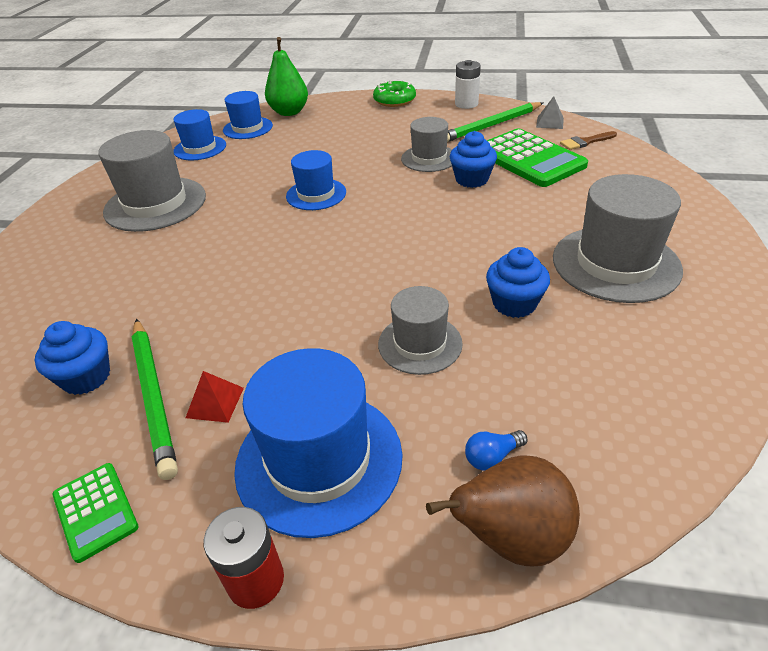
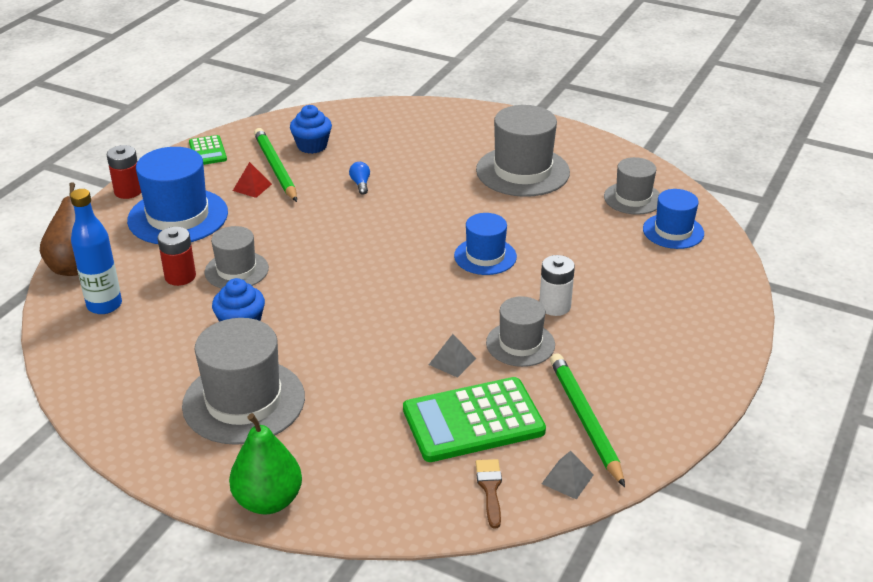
camera: 105 degrees right, 5 degrees down
(95, 511) = (207, 151): green calculator -> green calculator turned 90 degrees counterclockwise
(154, 396) = (275, 168): green pencil -> green pencil turned 75 degrees clockwise
(200, 148) = (633, 198): blue hat -> grey hat
(289, 112) = (709, 265): green pear -> green pear (268, 501)
(394, 100) = (713, 356): green donut -> none
(461, 391) = (180, 276): none -> red battery
(466, 104) = (671, 419): white battery -> white battery (555, 306)
(471, 179) = (452, 361): blue cupcake -> grey pyramid
(492, 457) = (124, 274): blue light bulb -> blue light bulb (360, 184)
(570, 445) = (104, 305): none -> blue bottle

